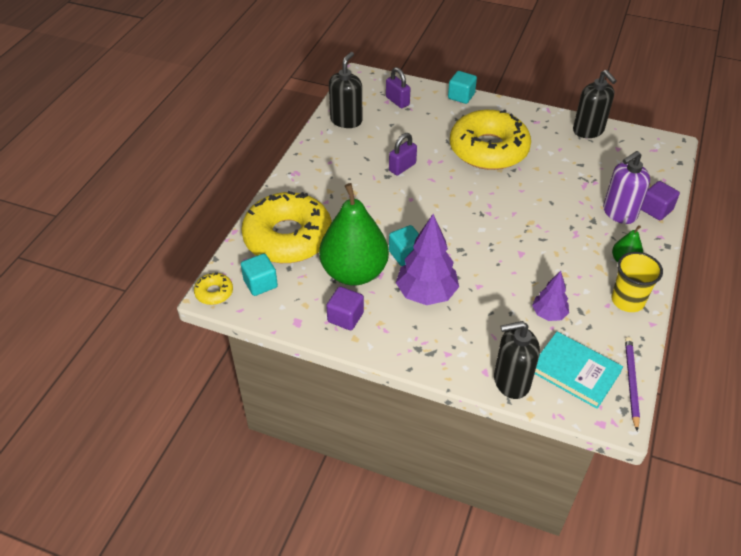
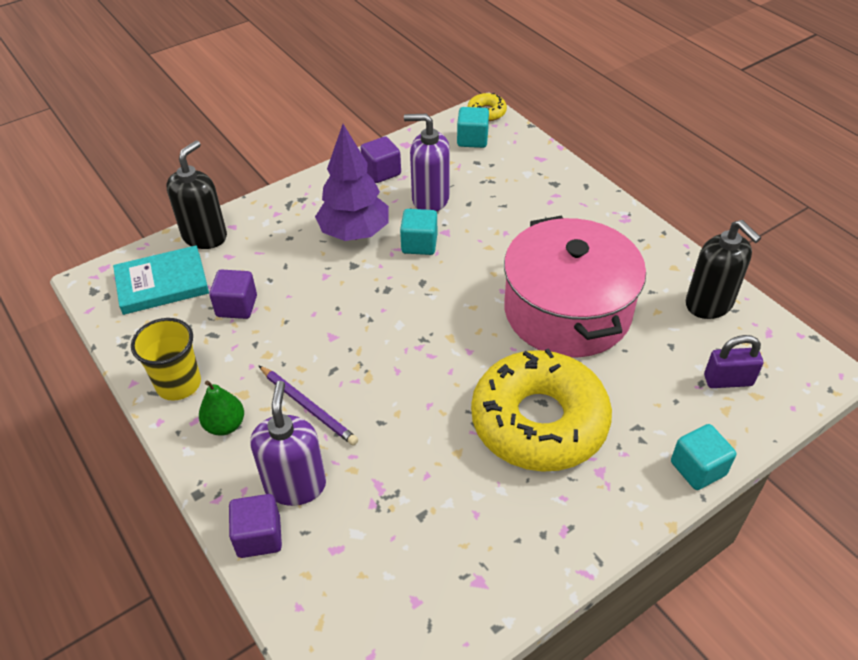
camera: 125 degrees right, 0 degrees up
(288, 237) = (520, 176): yellow donut -> none
(354, 272) = (430, 199): green pear -> purple soap dispenser
(402, 167) = (567, 311): purple padlock -> pink pot
(548, 314) = (237, 306): purple tree -> purple cube
(588, 130) = (489, 592): black soap dispenser -> none
(631, 382) = (106, 315): purple pencil -> purple pencil (308, 407)

